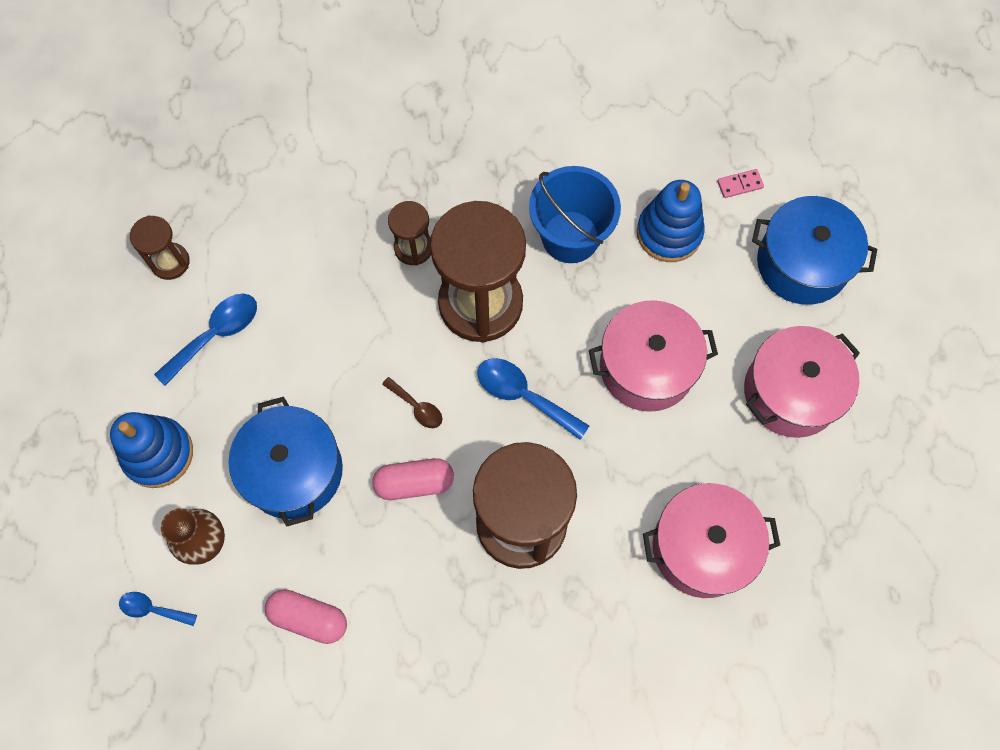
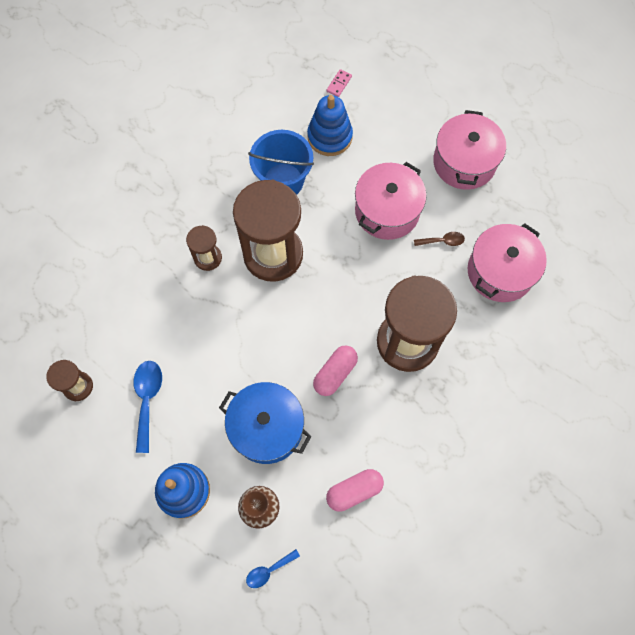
camera: 45 degrees left, 0 degrees up
(417, 407) = (296, 335): brown spoon -> brown spoon (442, 241)
(523, 396) = (343, 280): blue spoon -> none
(802, 263) = (407, 97): blue pot -> none

